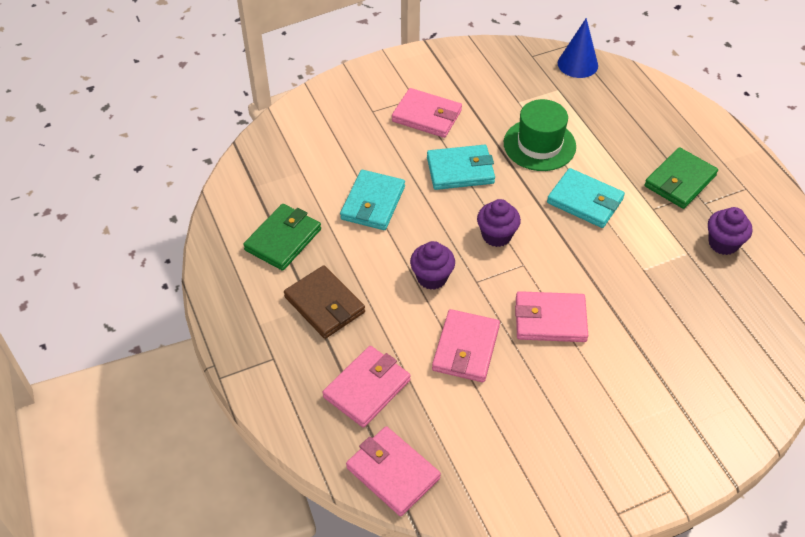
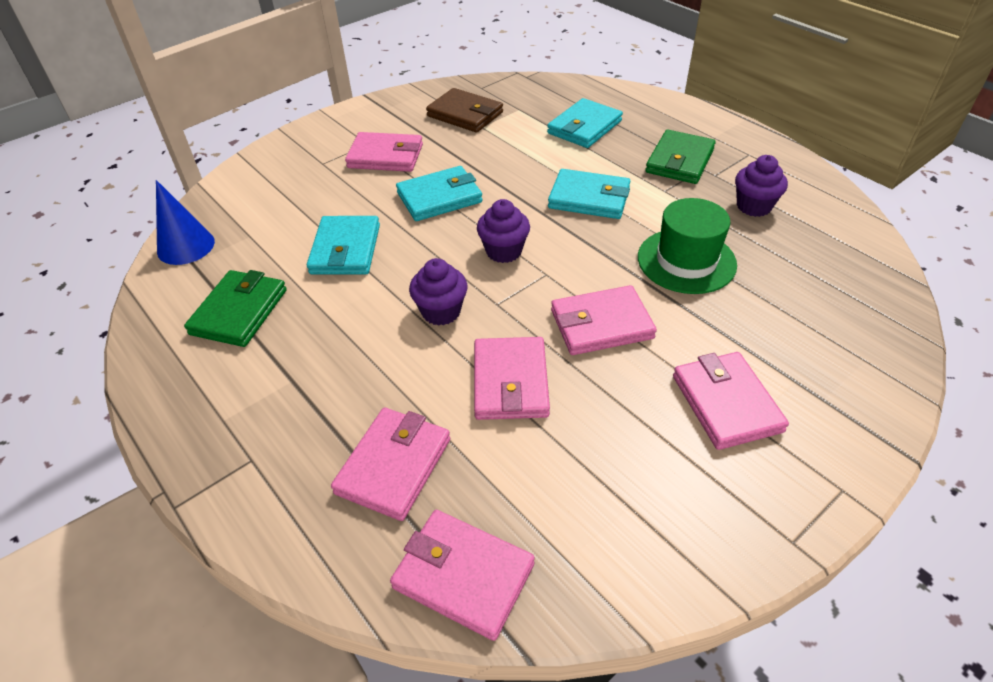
camera: 15 degrees left, 5 degrees down
(324, 305) = (310, 374): brown wallet -> brown wallet (465, 114)
(539, 145) = (518, 158): green hat -> green hat (686, 261)
(577, 64) = (530, 86): blue cone -> blue cone (186, 246)
(609, 124) = (584, 127): none -> turquoise wallet
(617, 407) = (726, 403): none -> pink wallet

